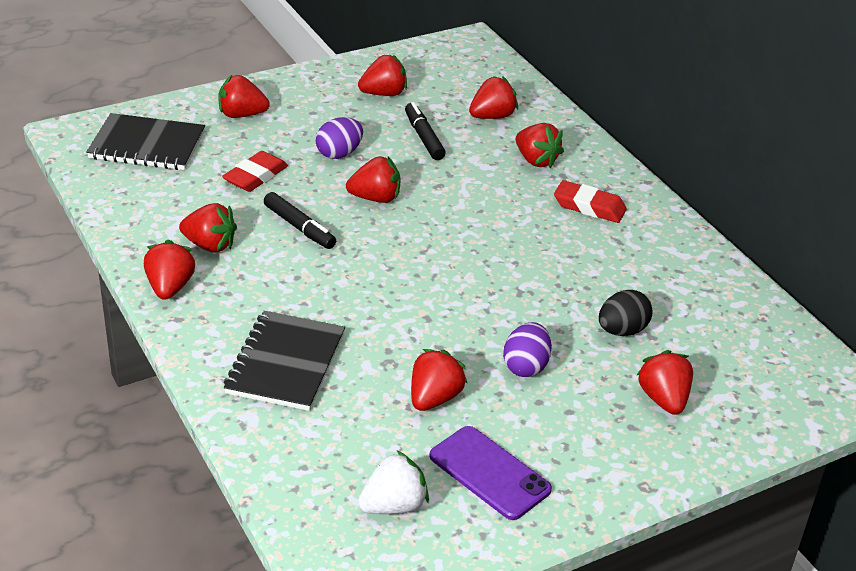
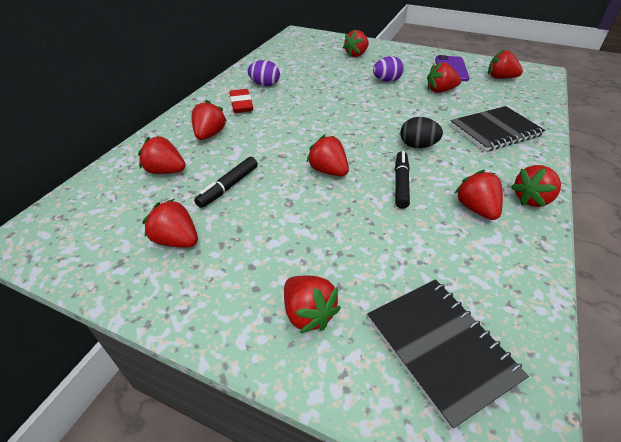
camera: 125 degrees left, 5 degrees up
(255, 176) = (381, 238): red eraser -> none
(339, 154) = (297, 214): purple egg -> purple egg (265, 85)
(393, 505) = (500, 78): white strawberry -> red strawberry
(622, 330) = (329, 71): black egg -> black egg (417, 146)

